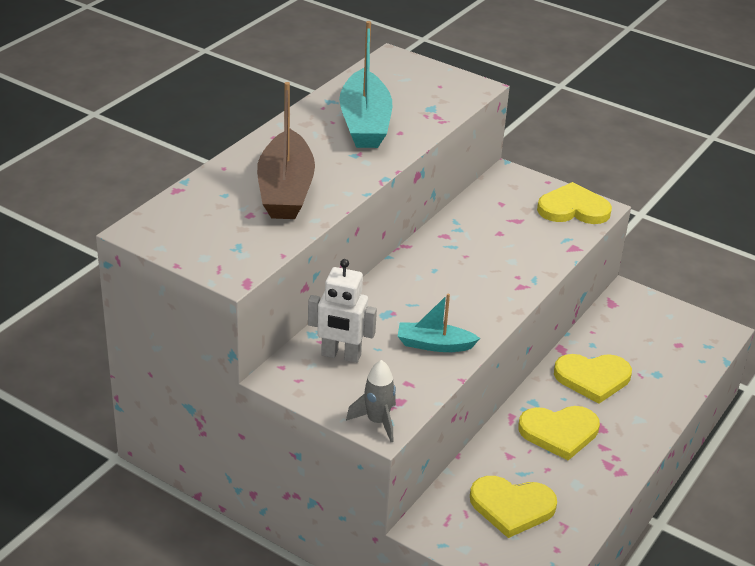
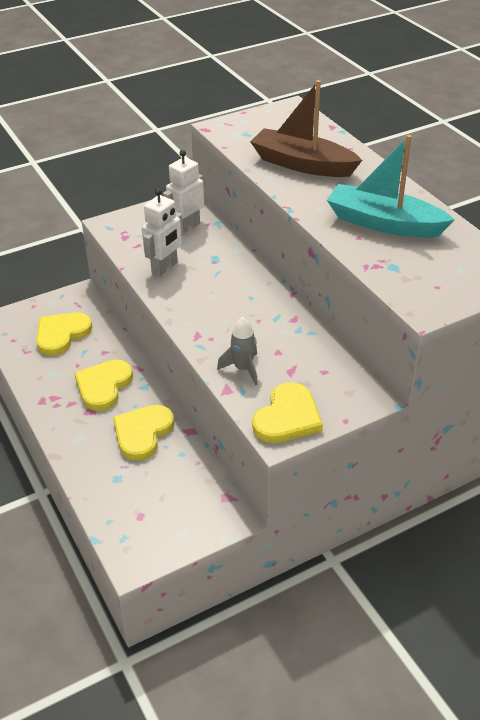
camera: 120 degrees right, 5 degrees up
(377, 422) = (114, 223): grey rocket -> grey rocket (243, 369)
(434, 345) = (165, 268): turquoise boat -> white robot

